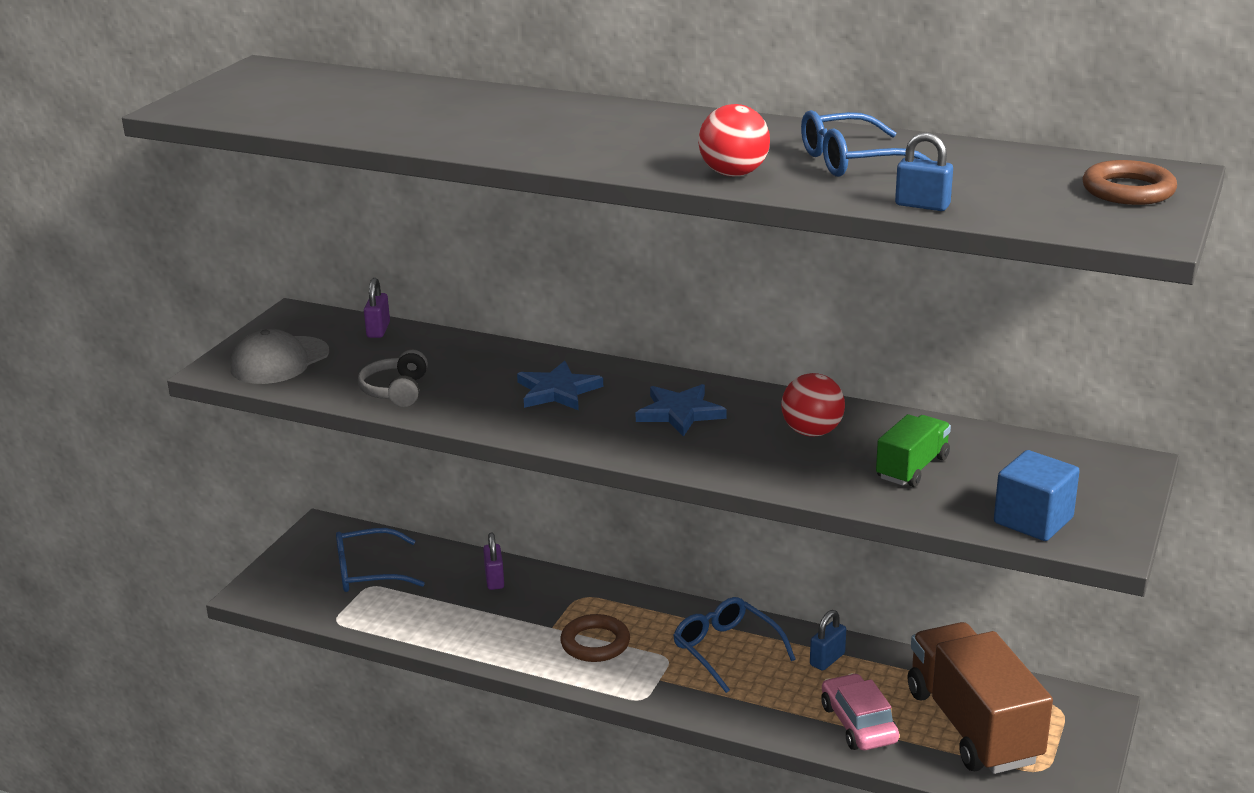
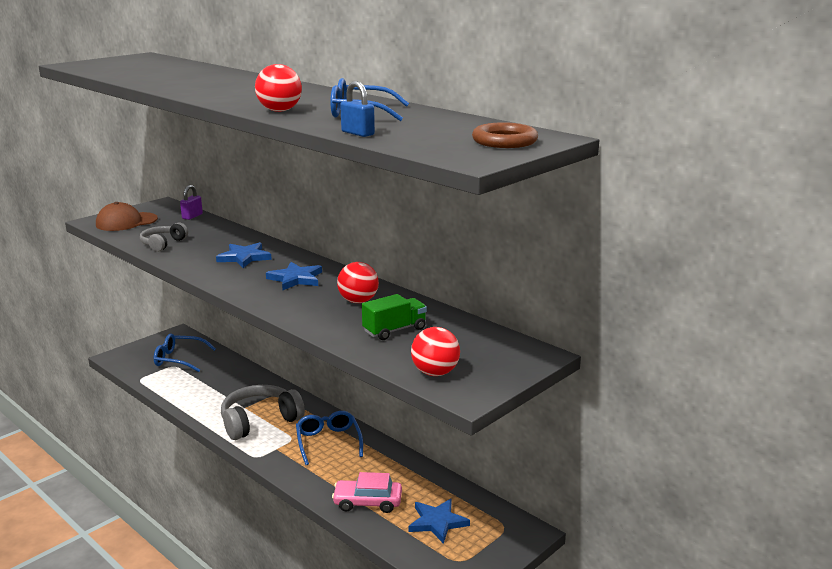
camera: 20 degrees right, 5 degrees down
(279, 361) = (126, 222): grey cap -> brown cap
(494, 580) = (238, 377): purple padlock -> none
(595, 643) = (259, 421): brown ring -> grey headphones
(827, 659) = (382, 461): blue padlock -> none
(858, 724) = (367, 502): pink car -> pink car turned 90 degrees counterclockwise
(973, 726) = (437, 522): brown truck -> blue star
(1033, 520) = (435, 373): blue cube -> red ball

